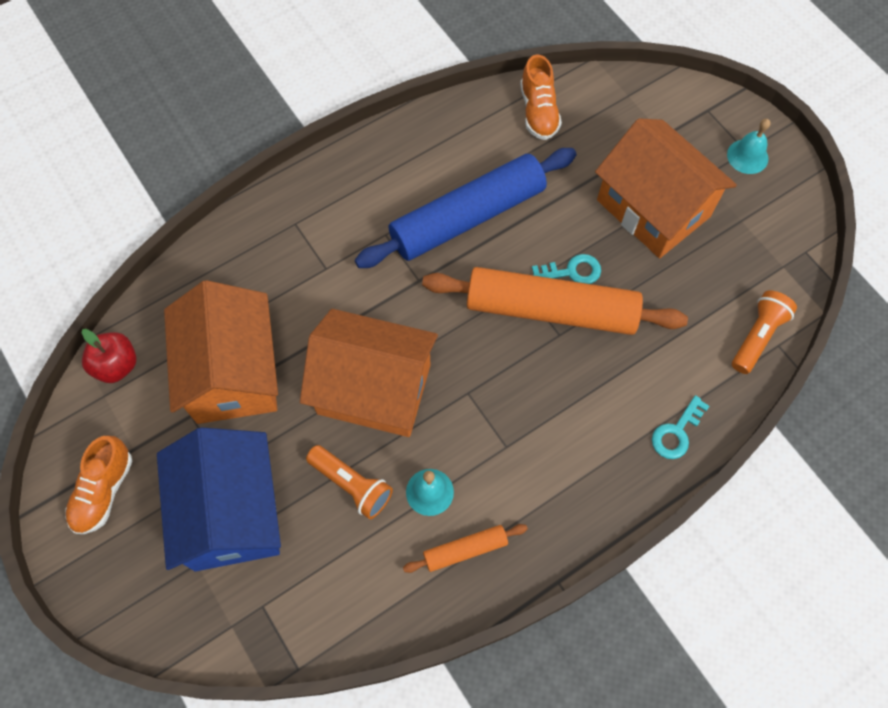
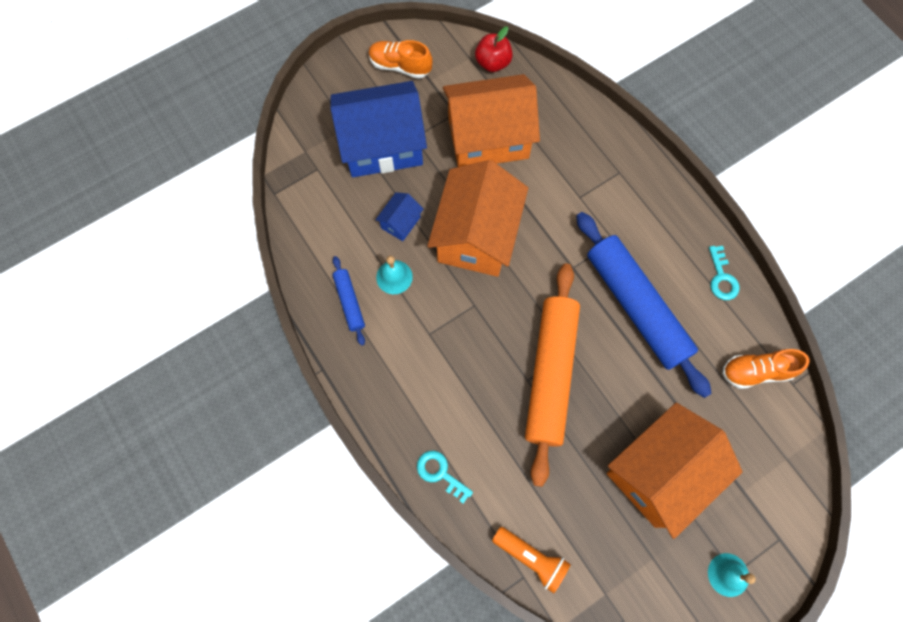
camera: 90 degrees right, 5 degrees up
(352, 485) = (400, 222): orange flashlight -> blue house
(465, 550) = (349, 302): orange rolling pin -> blue rolling pin
(572, 271) = (588, 393): turquoise key -> turquoise key (722, 278)

